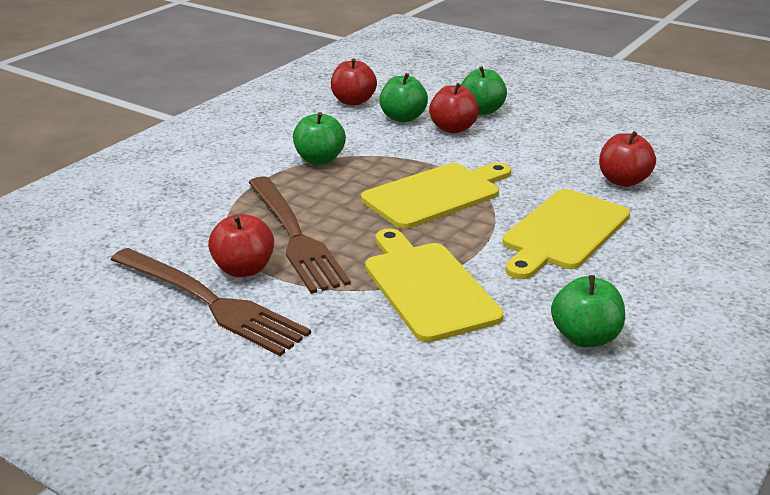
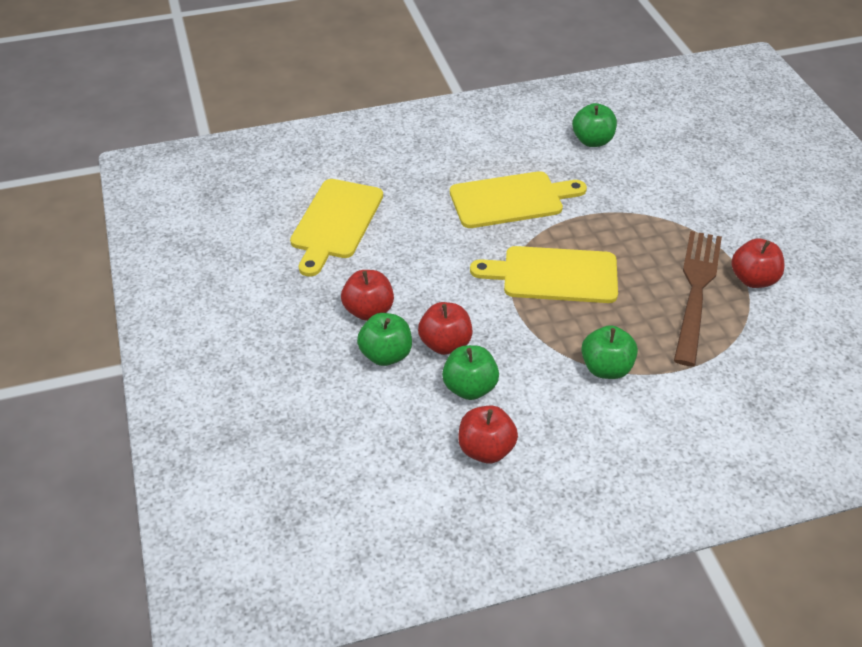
camera: 140 degrees left, 15 degrees up
(212, 303) = (790, 263): brown fork -> none
(427, 287) = (644, 207): yellow cutting board -> yellow cutting board (336, 222)
(623, 181) = (406, 215): red apple -> red apple (368, 311)

